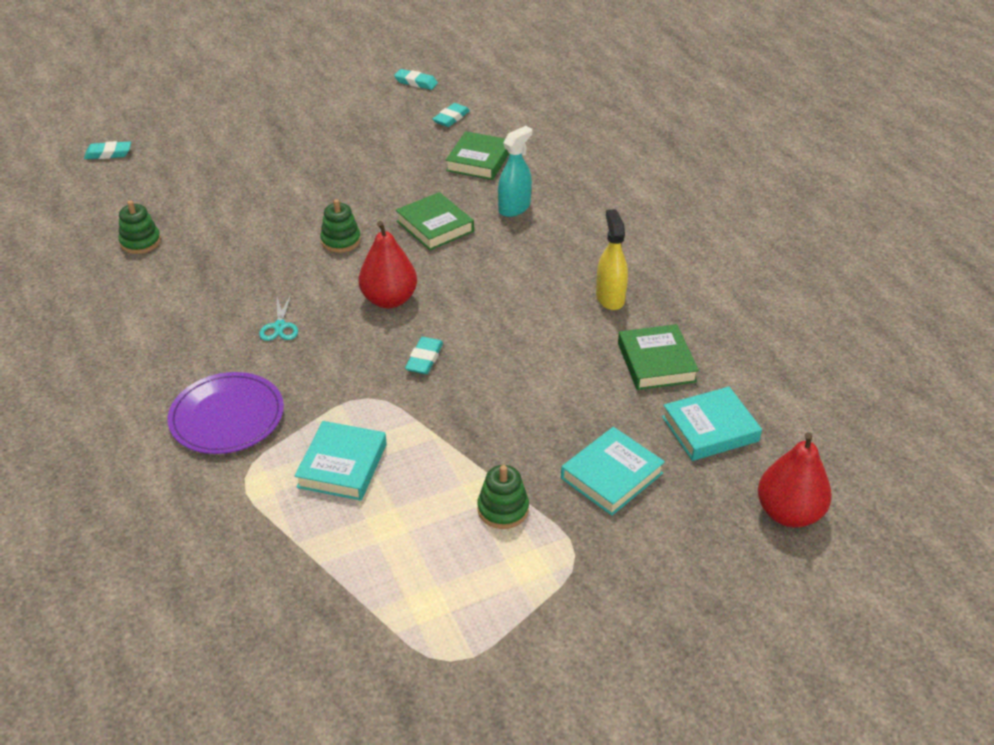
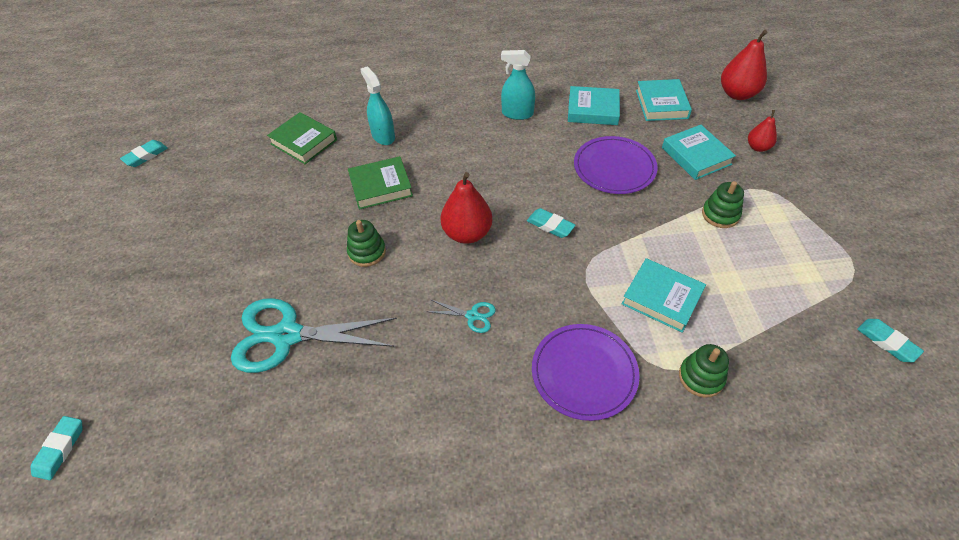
camera: 70 degrees left, 10 degrees up
(140, 242) = (273, 425): green stacking toy -> green stacking toy (701, 377)
(230, 223) = (287, 335): none -> turquoise scissors
(451, 118) = (225, 145): turquoise eraser -> turquoise eraser (887, 342)
(548, 398) = (614, 167): none -> purple plate
(610, 298) = (517, 113): yellow spray bottle -> turquoise spray bottle
(656, 362) = (593, 110): green book -> turquoise book
(666, 544) = (758, 147): none -> red pear

